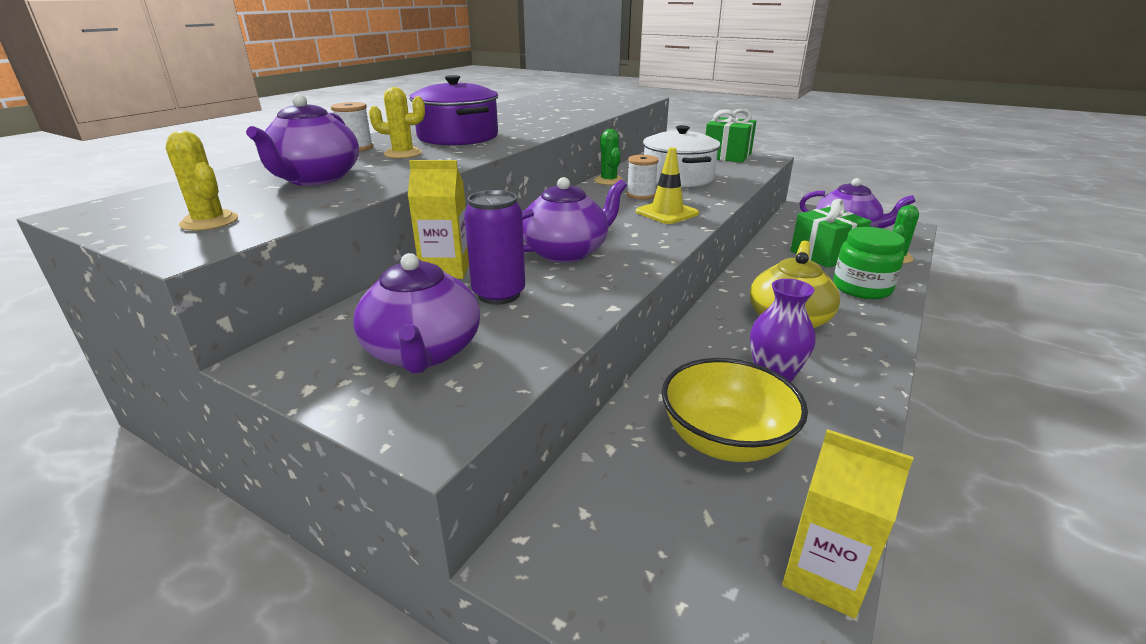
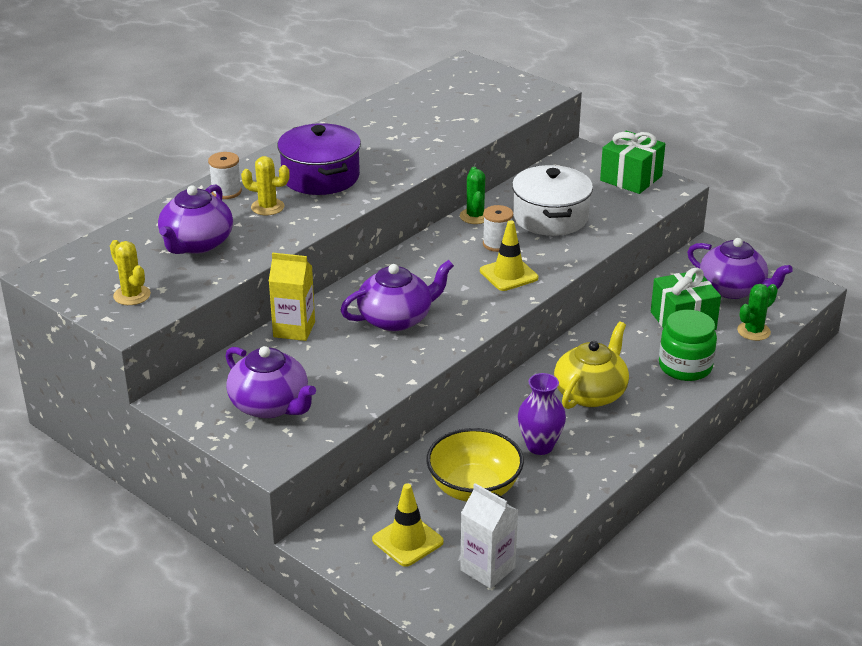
camera: 10 degrees right, 5 degrees up
(423, 352) = (270, 405): purple teapot -> purple teapot turned 45 degrees counterclockwise
(499, 294) = (330, 360): purple can -> none
(670, 540) = (407, 541): none -> yellow traffic cone
(824, 576) = (487, 569): yellow carton -> white carton

